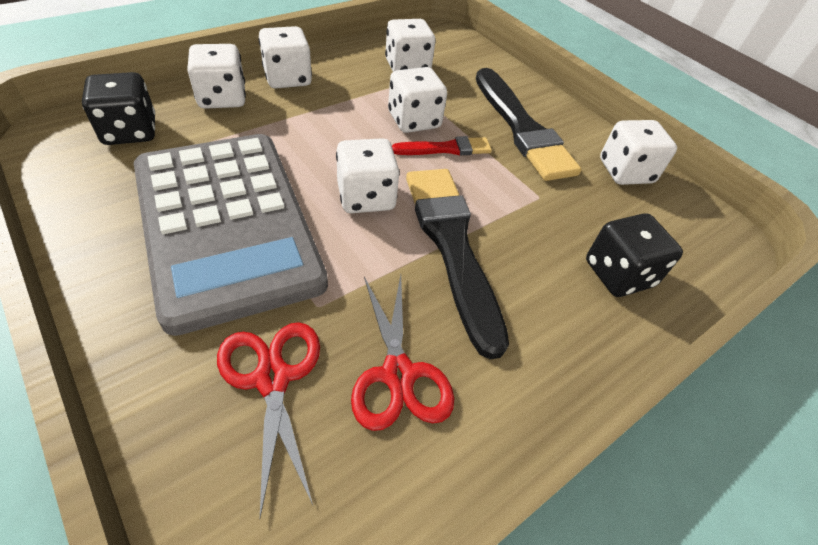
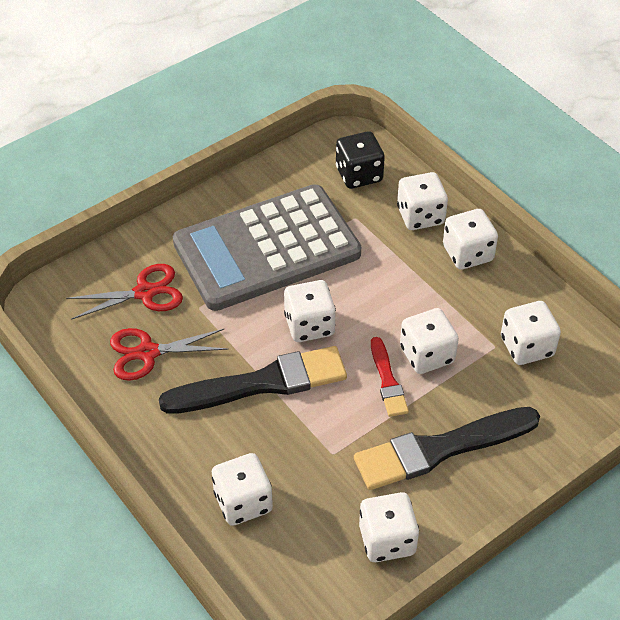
camera: 95 degrees right, 0 degrees up
(618, 274) = (243, 502): black dice -> white dice

